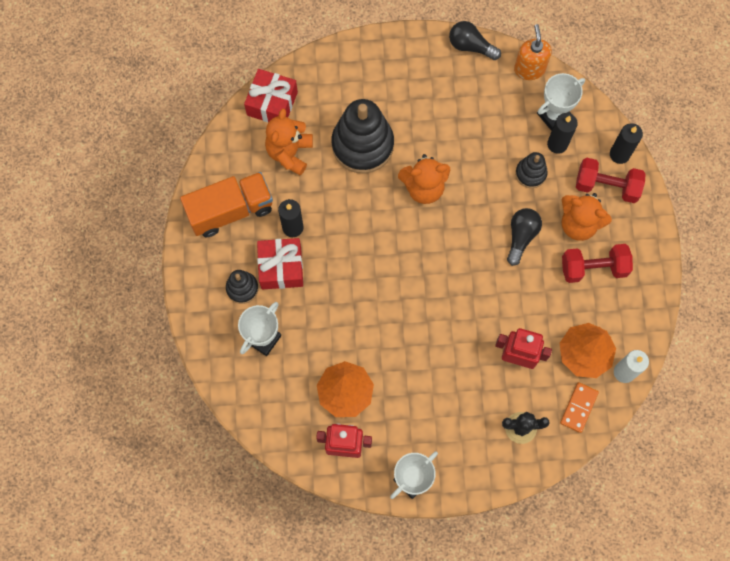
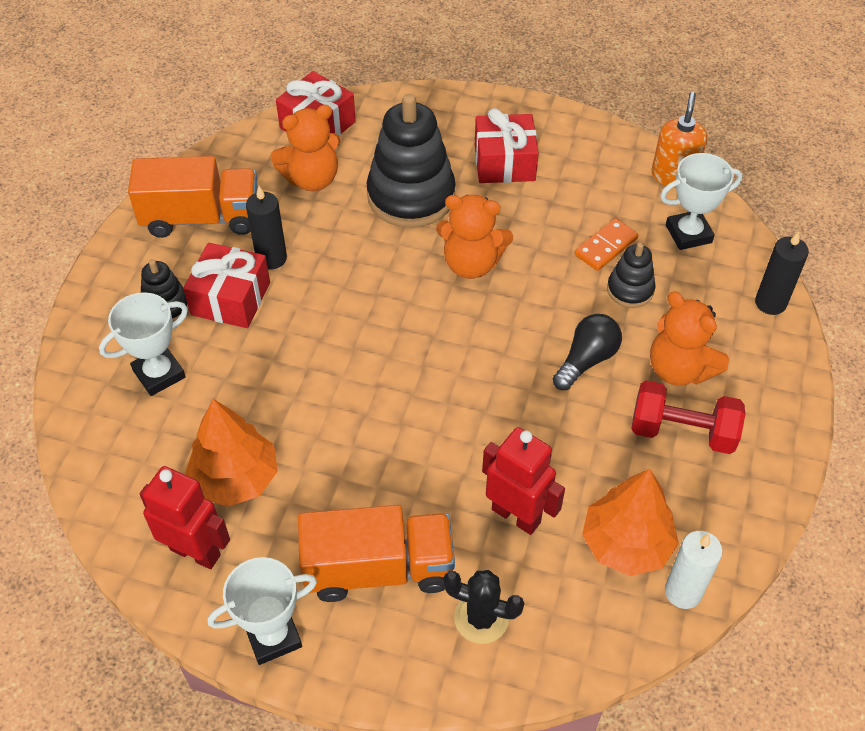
camera: 20 degrees right, 20 degrees down
(289, 153) = (312, 179): orange teddy bear -> orange teddy bear turned 150 degrees counterclockwise
(414, 94) = (504, 162): none -> red gift
(452, 419) = (378, 569): none -> orange truck
(471, 46) = (603, 133): black light bulb -> none
(557, 144) = (682, 267): black candle -> none
(578, 407) = (588, 620): orange domino -> orange domino (606, 247)
(606, 186) = (738, 335): red dumbbell -> none

